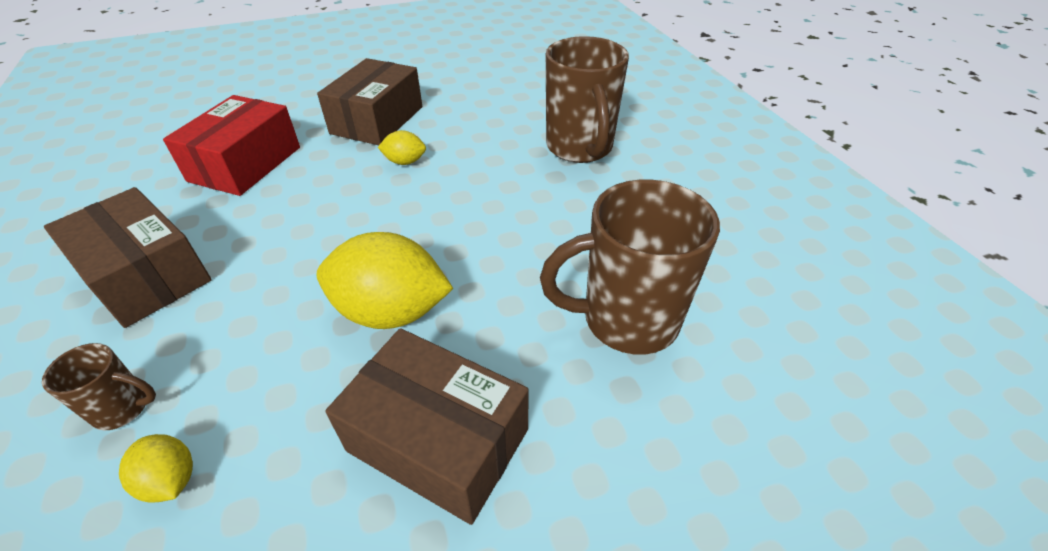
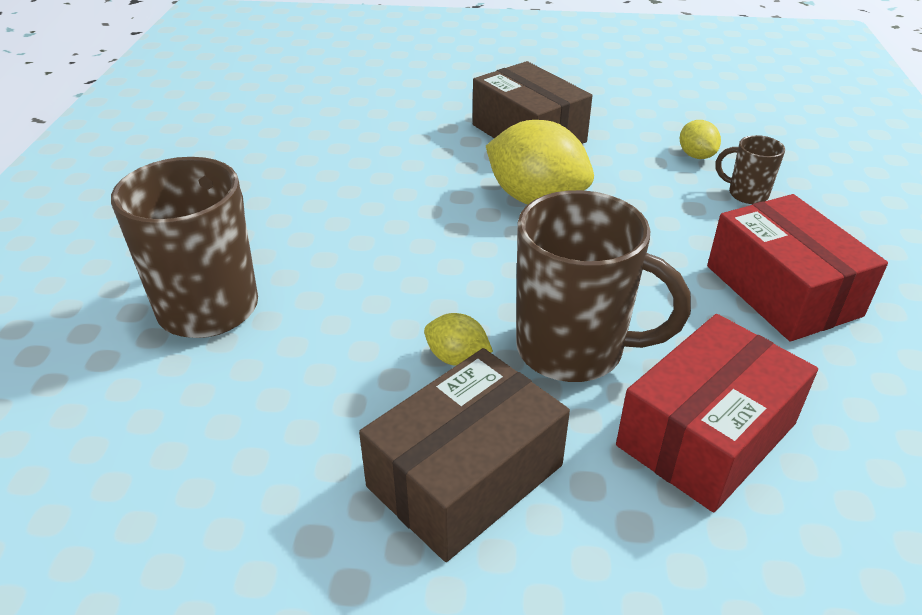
camera: 155 degrees left, 5 degrees down
(145, 275) = (782, 290): brown box -> red box
(627, 320) = (359, 150): brown mug -> brown mug (573, 350)

